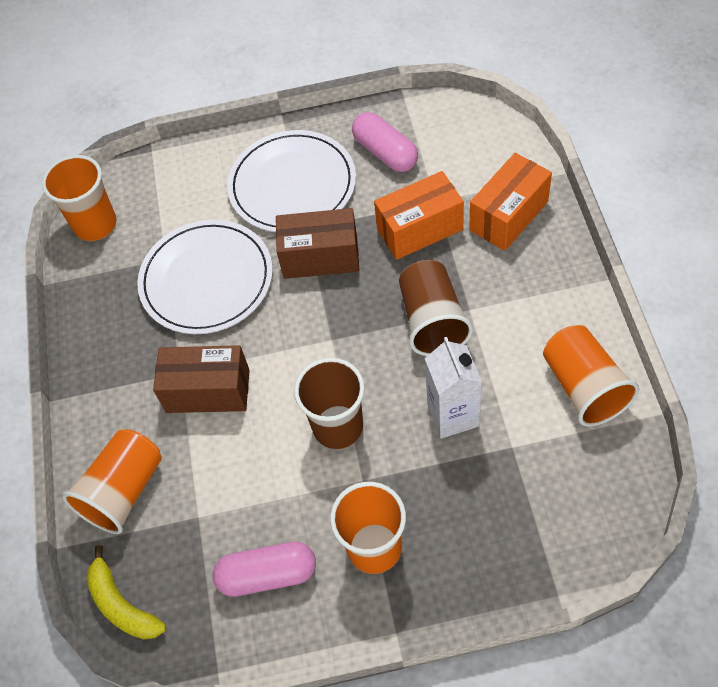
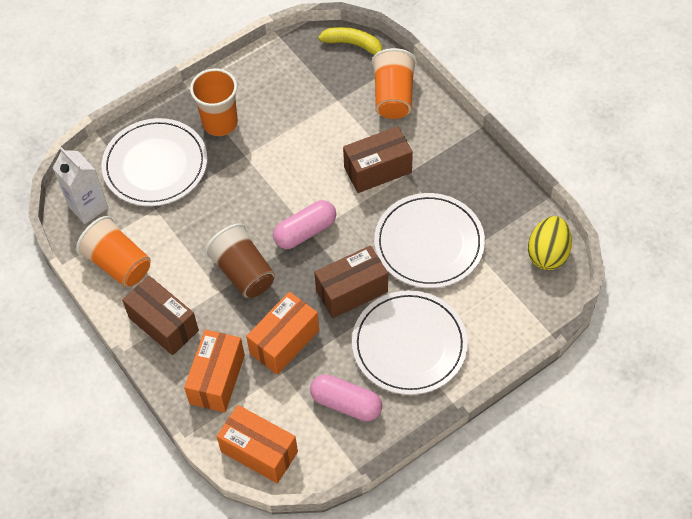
camera: 150 degrees right, 0 degrees up
(95, 224) = (547, 254): orange cup -> yellow egg
(267, 575) = (277, 87): pink capsule -> pink capsule (305, 231)
(338, 427) = (276, 180): brown cup -> none
(453, 415) = (202, 214): white carton -> white carton (88, 207)
(491, 138) = (259, 452): none -> orange box
(491, 515) = (155, 165): none -> white plate
(549, 293) = (163, 324): none -> brown box

